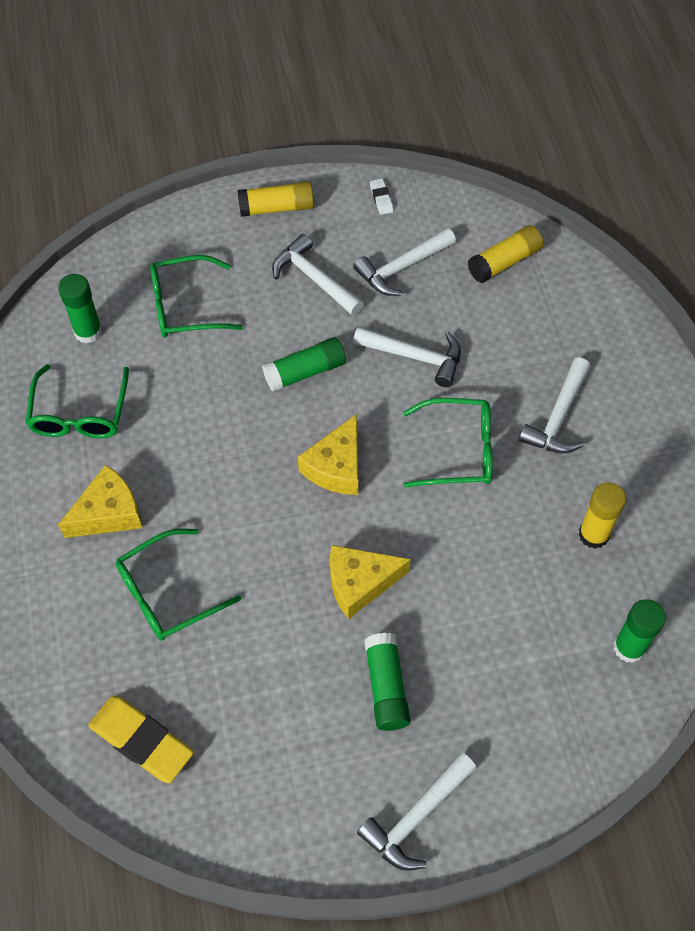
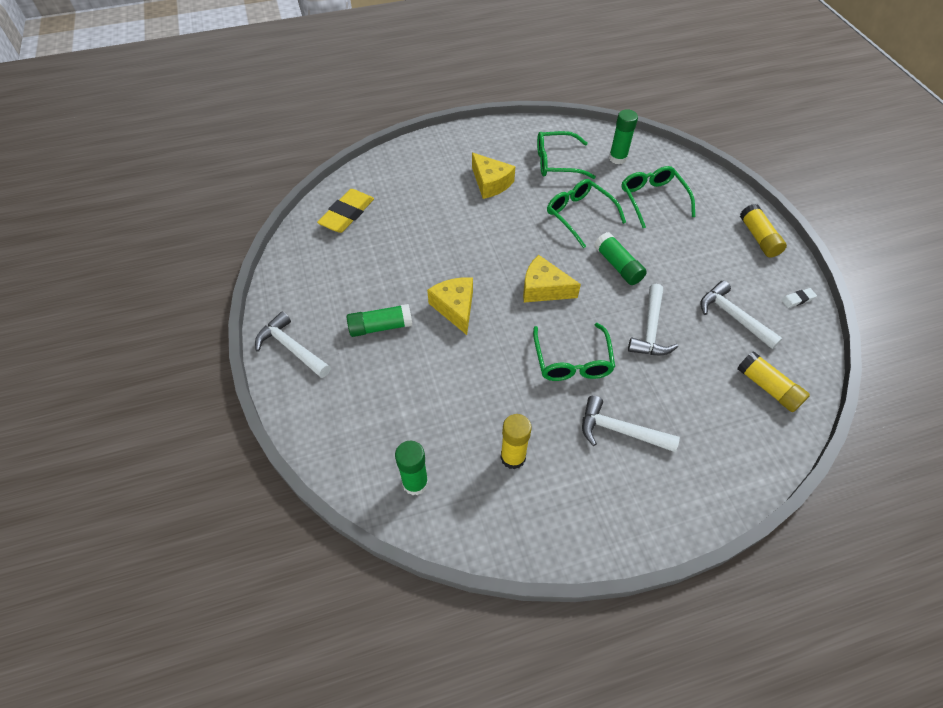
camera: 85 degrees right, 5 degrees down
(168, 593) = (440, 215): green glasses -> green glasses (580, 215)
(314, 279) = (701, 264): white hammer -> none

